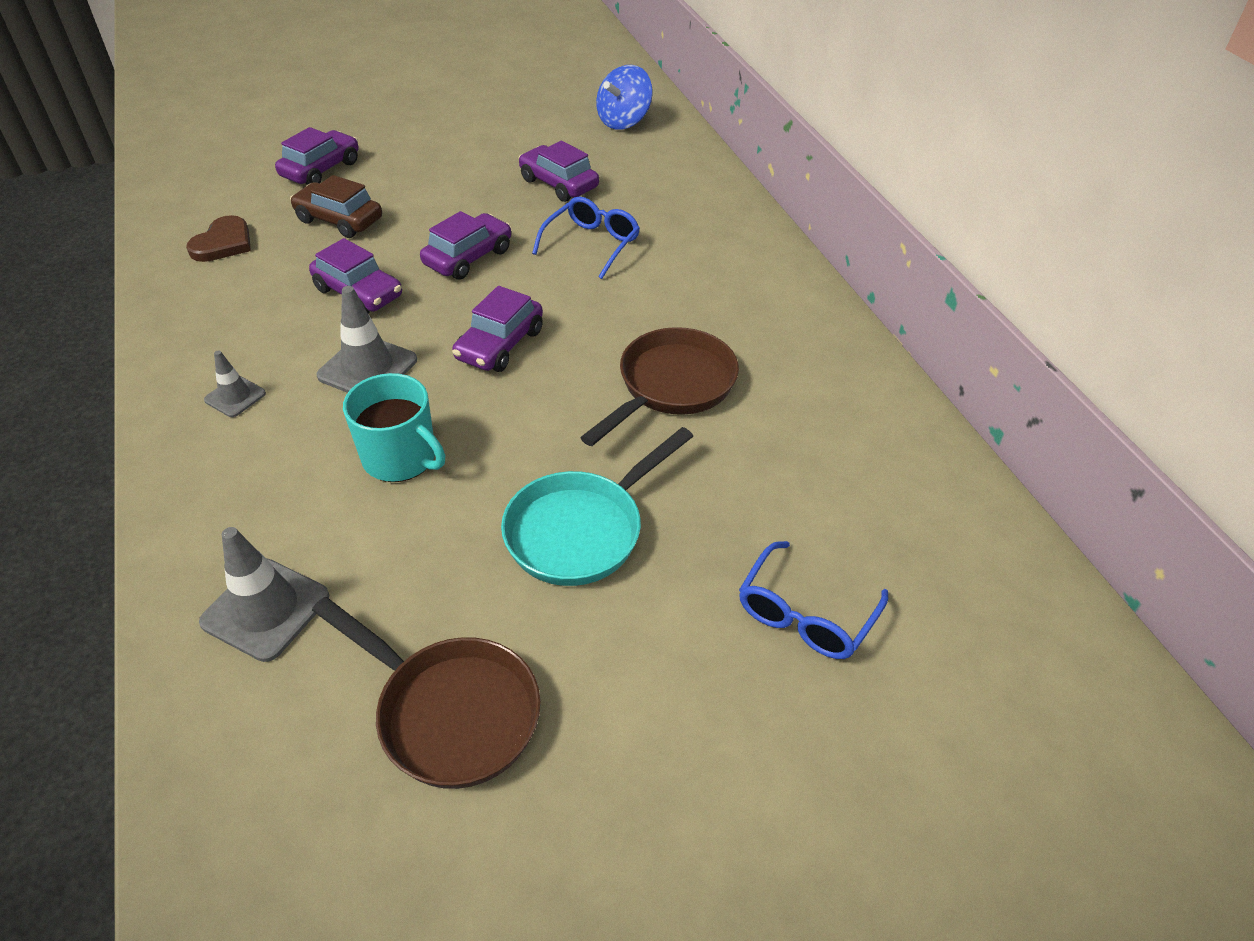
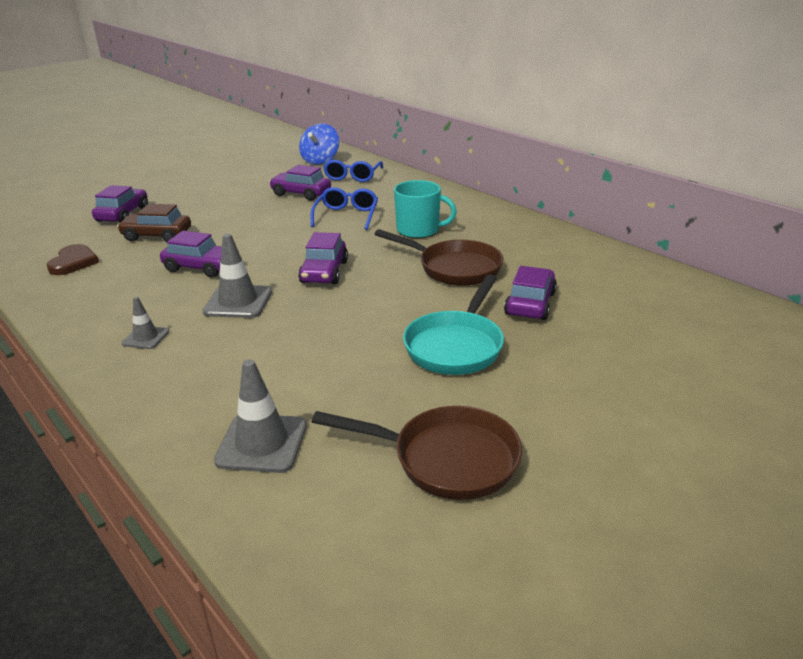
camera: 20 degrees left, 15 degrees down
(401, 458) = (300, 340): turquoise mug -> turquoise mug (419, 230)
(468, 257) = (267, 236): purple car -> purple car (530, 303)
(671, 386) = (454, 268): brown pan -> brown pan turned 105 degrees clockwise
(805, 615) = (628, 350): blue glasses -> blue glasses (352, 176)

